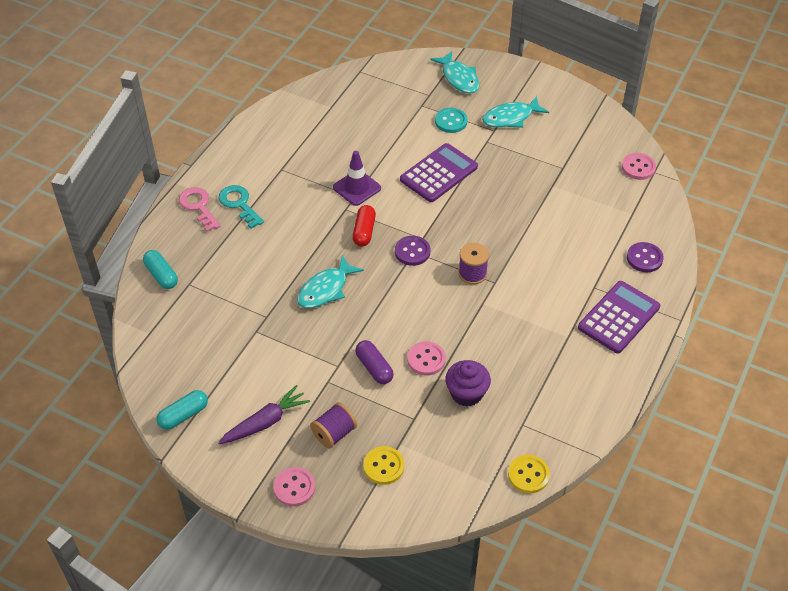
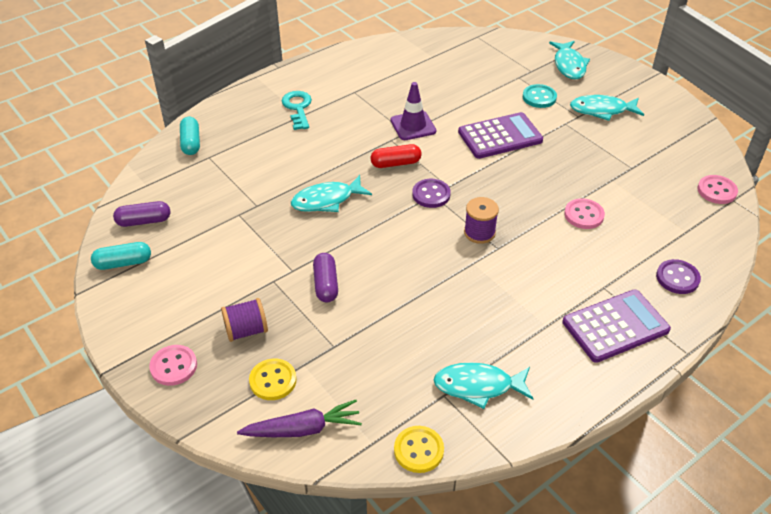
camera: 25 degrees right, 5 degrees down
(173, 369) = (144, 221): none -> purple capsule
(198, 206) = (261, 100): pink key -> none
(265, 422) = (190, 296): purple carrot -> purple carrot (303, 429)
(364, 231) = (395, 163): red capsule -> red capsule turned 45 degrees clockwise
(426, 359) = (382, 295): pink button -> pink button (584, 215)
(466, 393) = (403, 342): purple cupcake -> none
(544, 407) = (478, 386): none -> turquoise fish

